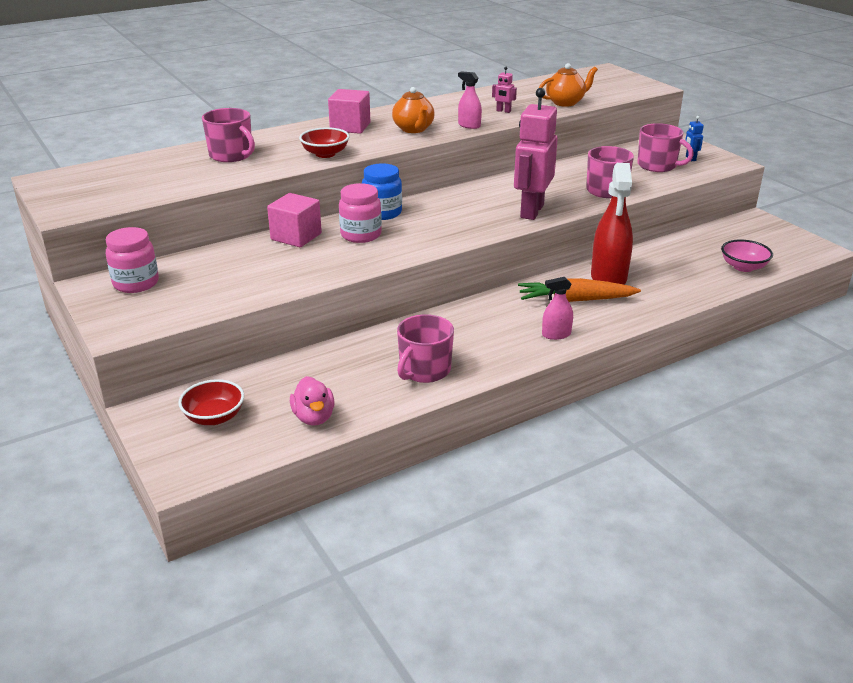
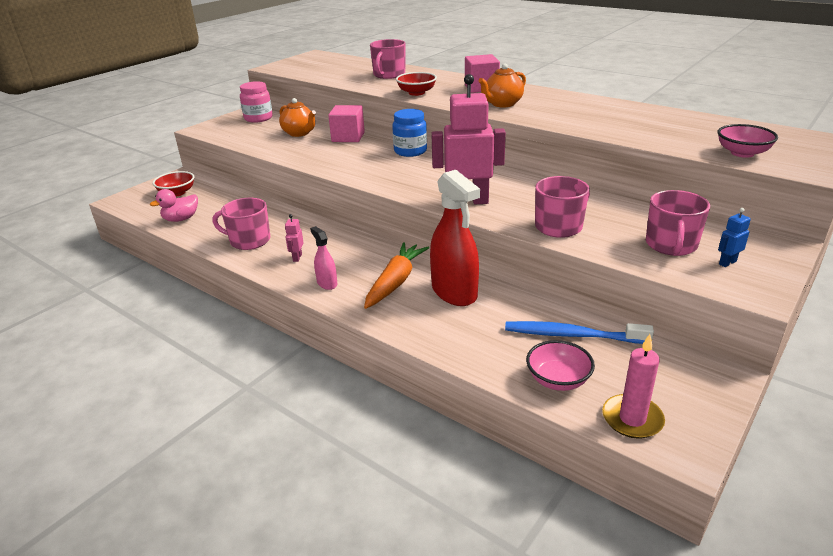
camera: 70 degrees right, 0 degrees up
(361, 235) = (365, 153): pink jar -> none
(469, 125) = (538, 118): pink spray bottle -> none
(503, 111) = (597, 122): pink robot -> pink robot (297, 258)
(565, 102) = (668, 140): orange teapot -> orange teapot (299, 133)
(575, 300) = (395, 282): orange carrot -> orange carrot turned 45 degrees clockwise
(608, 278) = (454, 292): red spray bottle -> red spray bottle turned 105 degrees counterclockwise
(609, 92) = (742, 153): none -> pink bowl
(692, 249) = (572, 335): none -> blue toothbrush
(789, 255) = (632, 419): none -> pink candle

